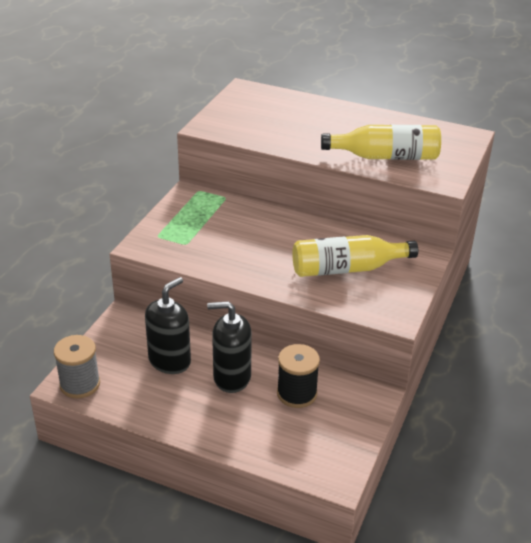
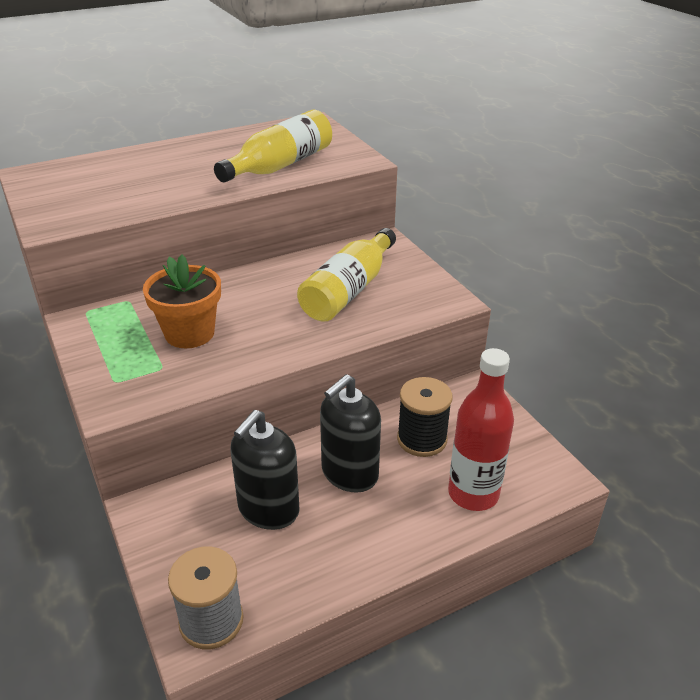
camera: 50 degrees left, 0 degrees up
(170, 361) = (268, 509): black soap dispenser -> black soap dispenser turned 135 degrees counterclockwise
(225, 235) = (189, 333): none -> orange flower pot
(275, 441) = (473, 494): none -> red bottle

